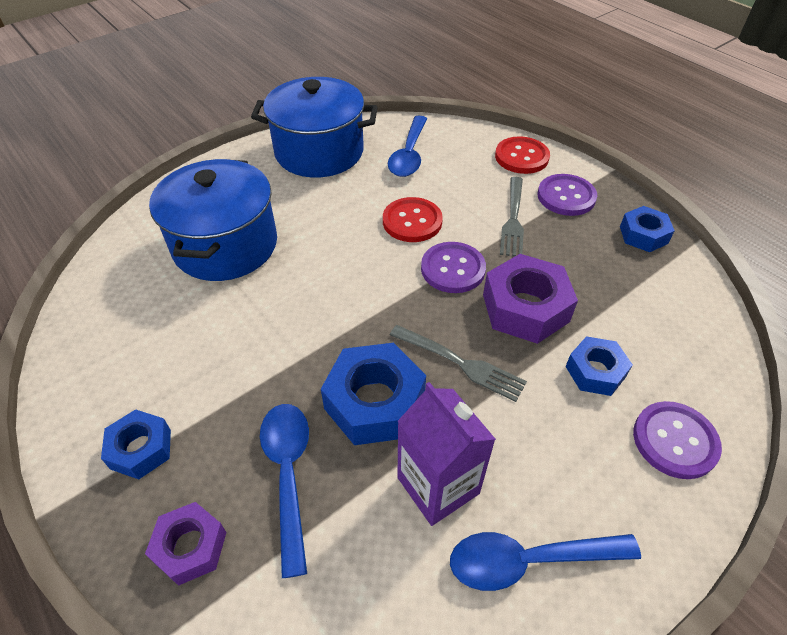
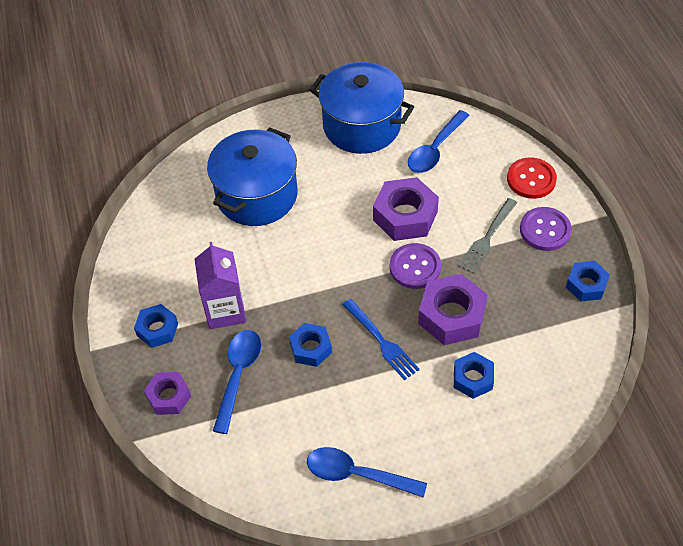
camera: 25 degrees right, 5 degrees up
(374, 402) = (311, 348): blue nut -> blue nut, size x0.61
(412, 221) = (405, 216): red button -> purple nut
(438, 485) = (325, 414): purple carton -> purple carton (225, 311)
(461, 363) = (381, 341): grey fork -> blue fork
(674, 441) = (496, 442): purple button -> none

